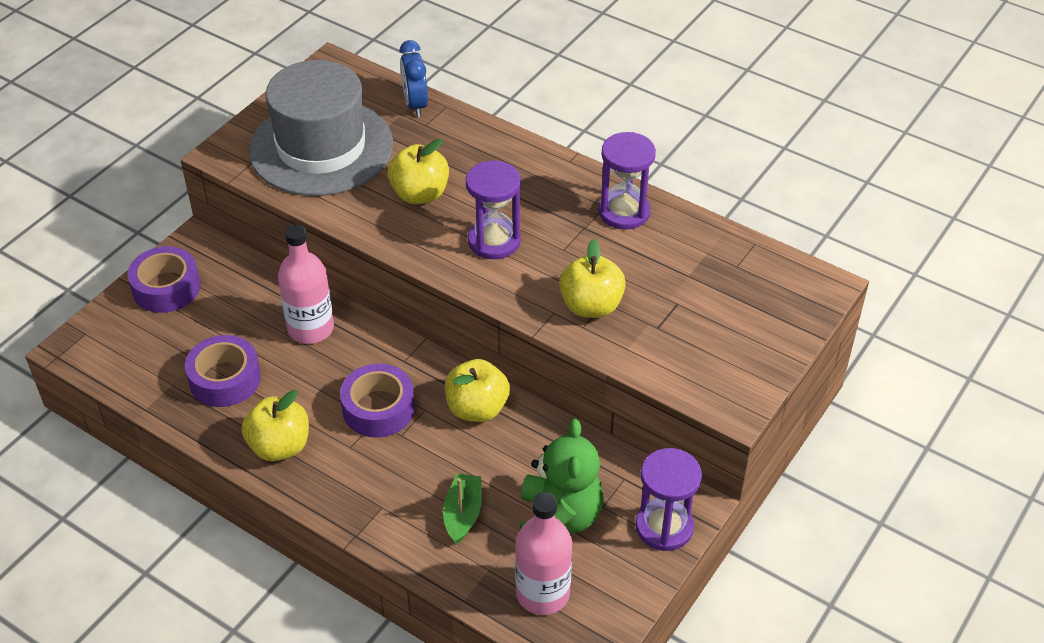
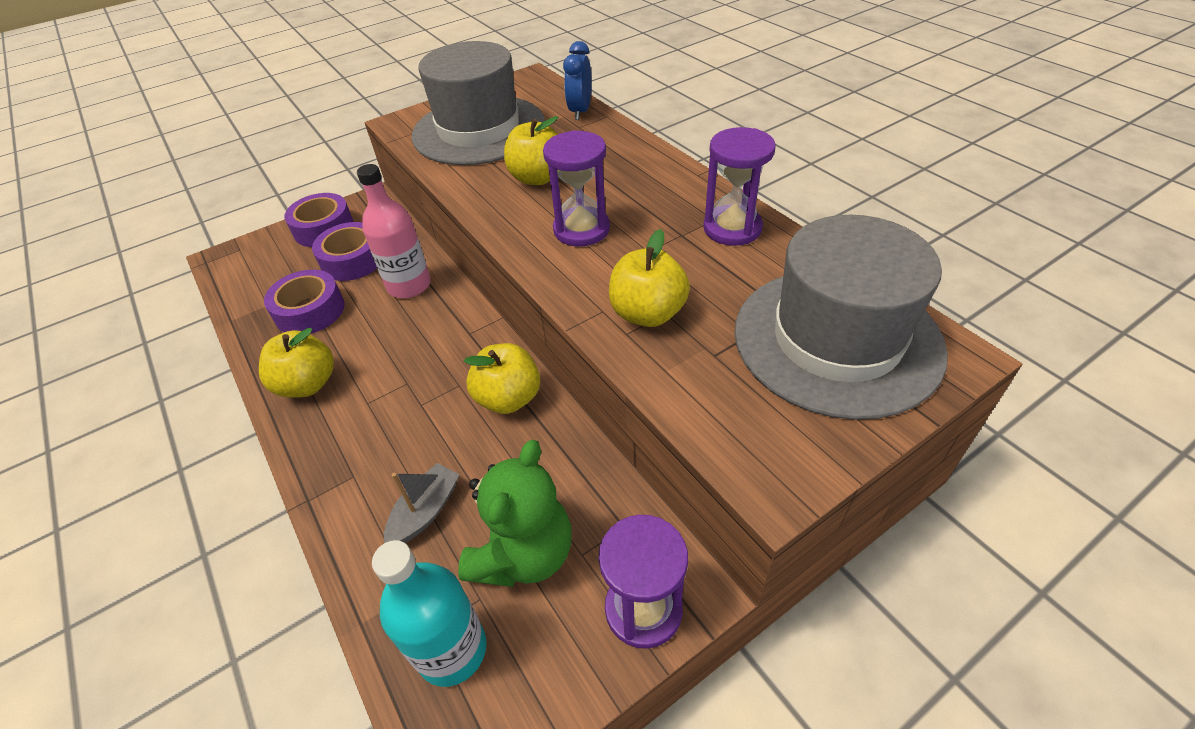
camera: 25 degrees right, 0 degrees up
(378, 408) = (417, 372): purple tape -> purple tape (353, 260)
(463, 514) = (426, 511): green boat -> grey boat
(542, 593) = (452, 650): pink bottle -> turquoise bottle
(740, 293) = (836, 339): none -> grey hat

